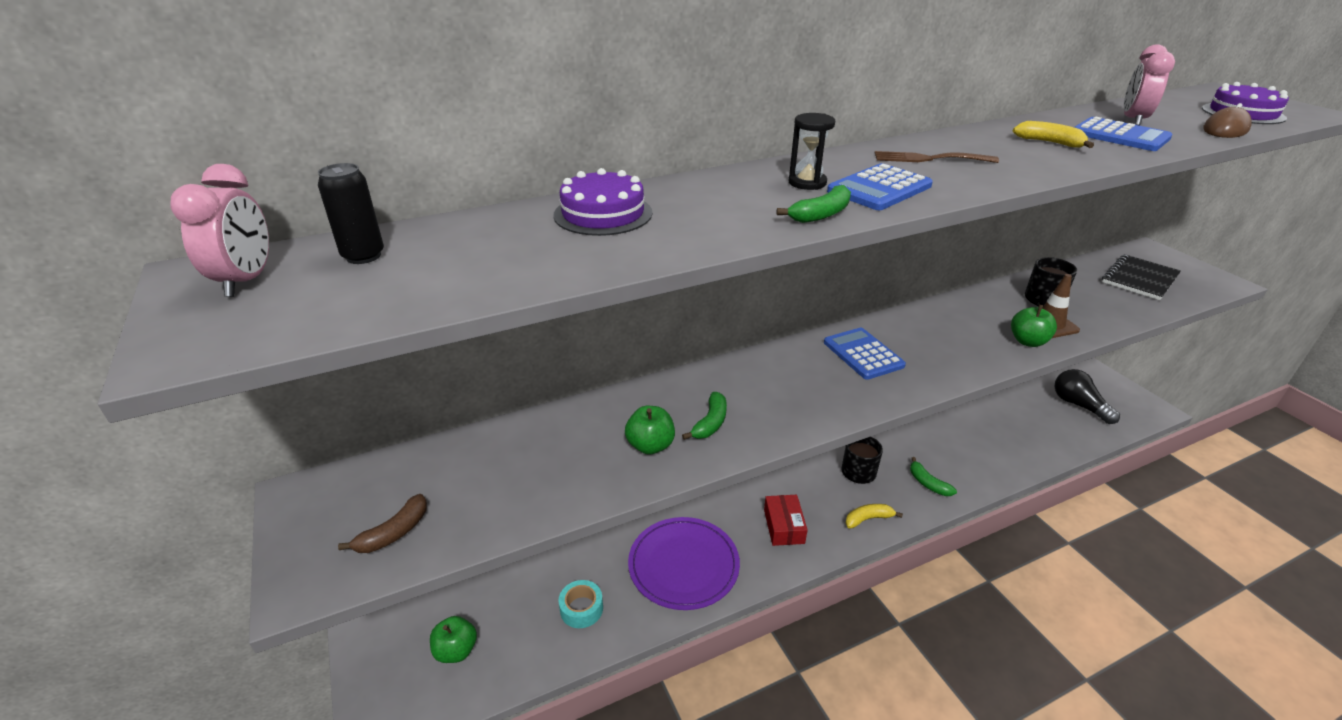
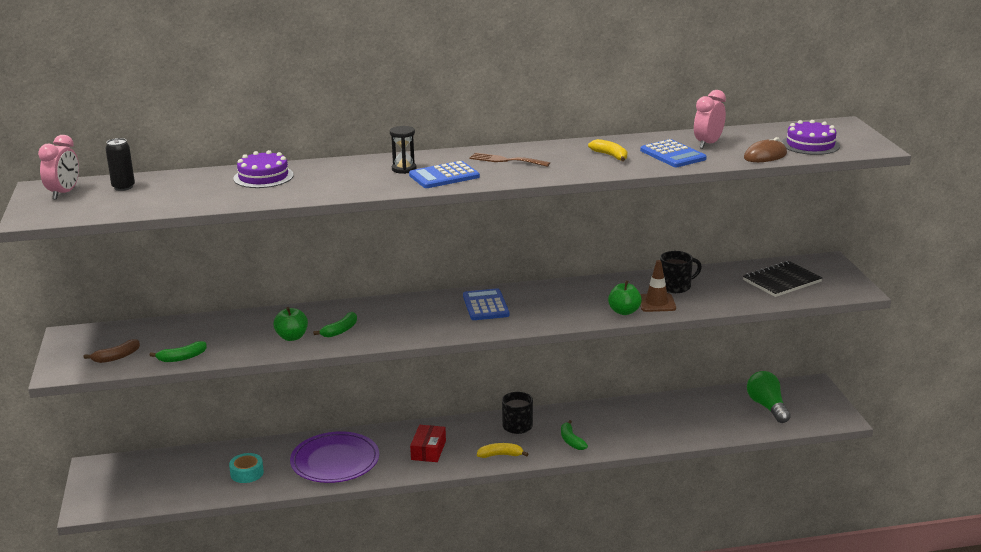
camera: 15 degrees right, 10 degrees down
(456, 650) = (151, 481): green apple -> none
(821, 214) = (388, 187): green banana -> green banana (182, 358)
(1078, 405) = (767, 407): black light bulb -> green light bulb

